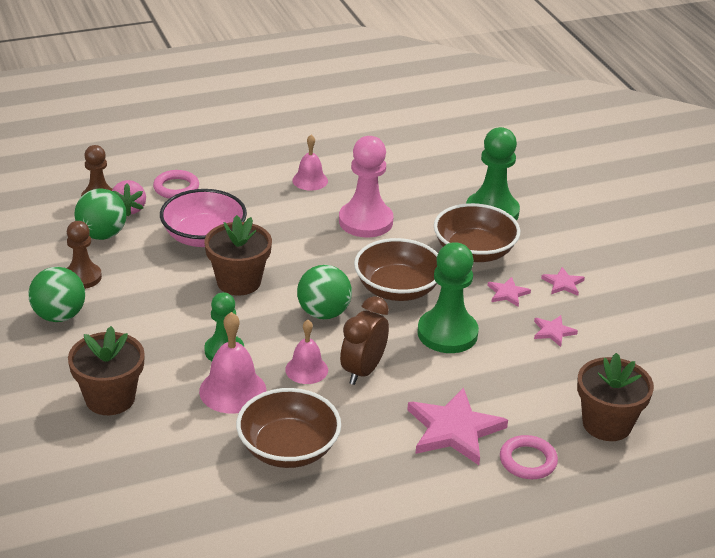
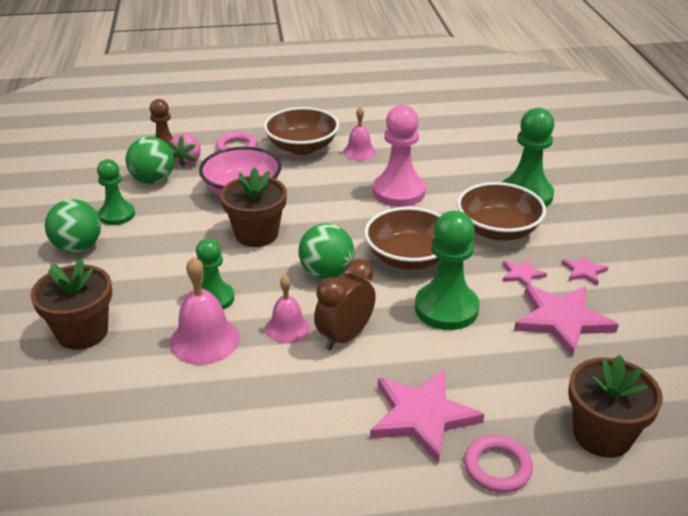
camera: 15 degrees right, 0 degrees up
(82, 277) = (117, 215): brown pawn -> green pawn
(288, 449) = (234, 412): brown bowl -> brown bowl (302, 147)
(553, 332) = (561, 320): pink star -> pink star, size x2.06

